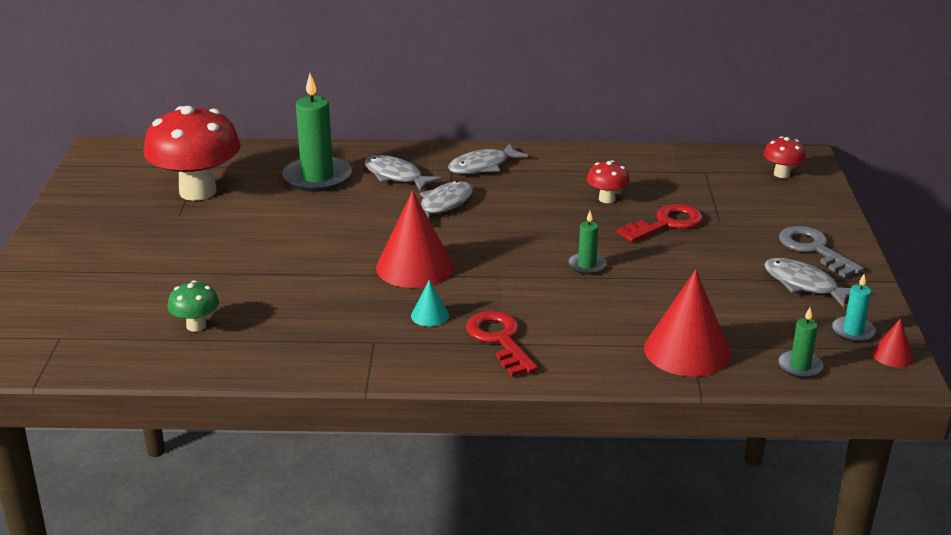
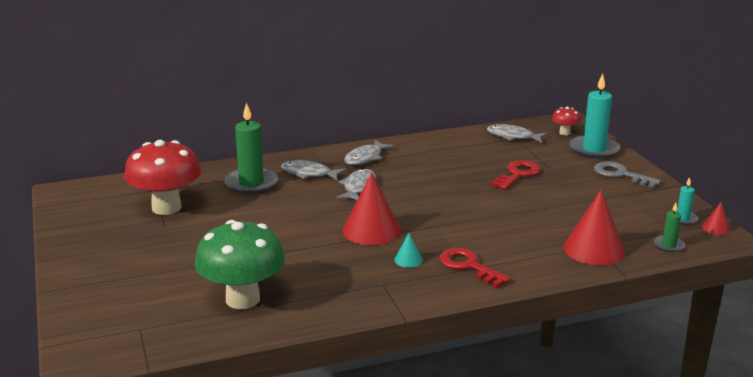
camera: 20 degrees left, 5 degrees down
(196, 326) = (242, 299): green mushroom -> green mushroom, size x2.22
(587, 265) = (487, 209): green candle -> none
(607, 199) = (466, 165): red mushroom -> none
(804, 205) = (594, 149): none -> turquoise candle
(804, 284) = (631, 196): grey fish -> grey fish (513, 136)

